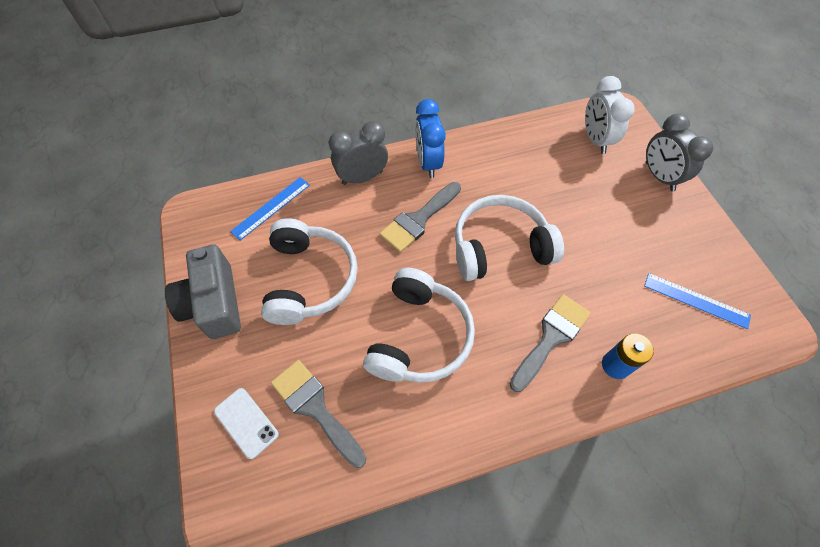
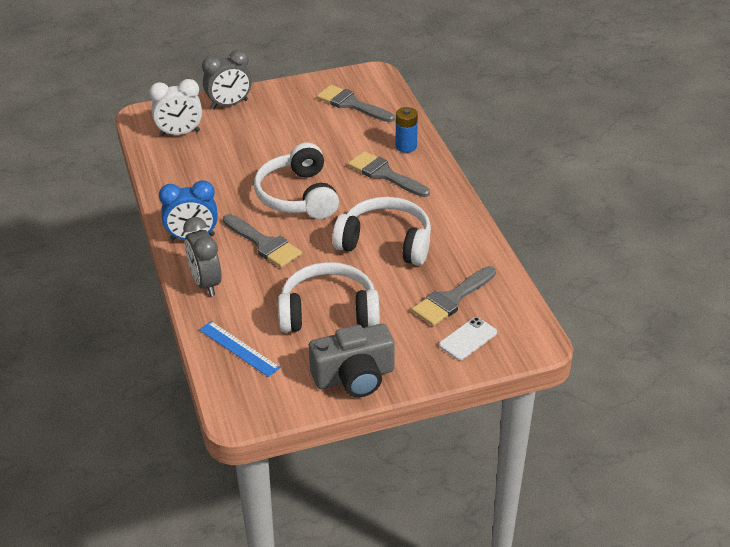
camera: 90 degrees left, 20 degrees down
(696, 300) = (351, 104): blue ruler -> grey brush

